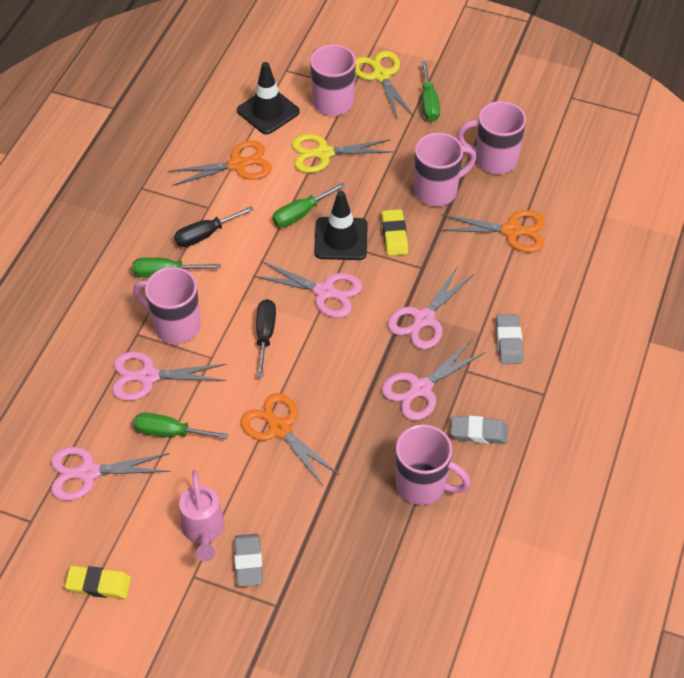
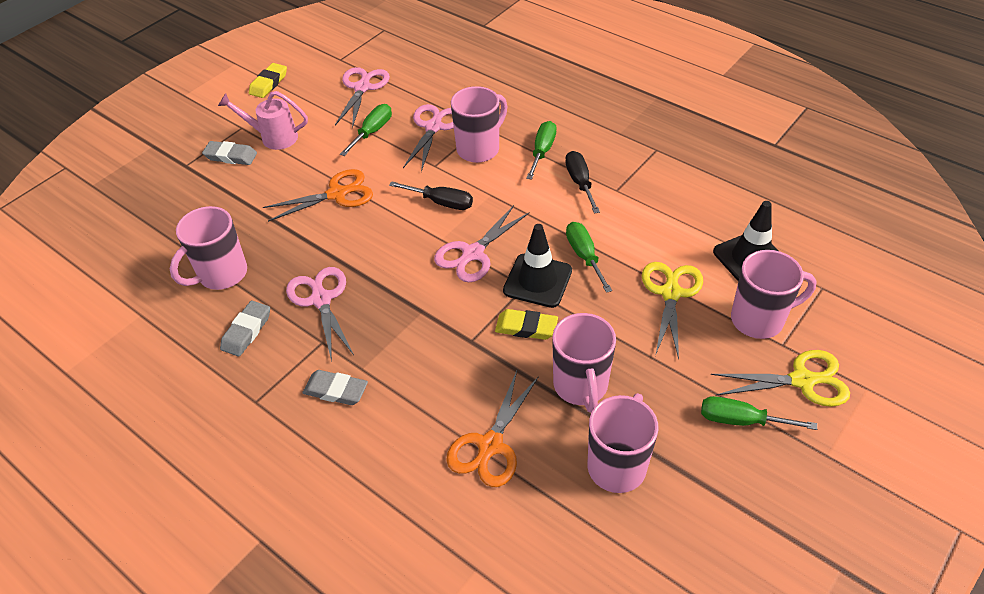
camera: 110 degrees right, 5 degrees down
(237, 165) = (670, 220): orange scissors -> none
(424, 319) = (402, 324): pink scissors -> none

